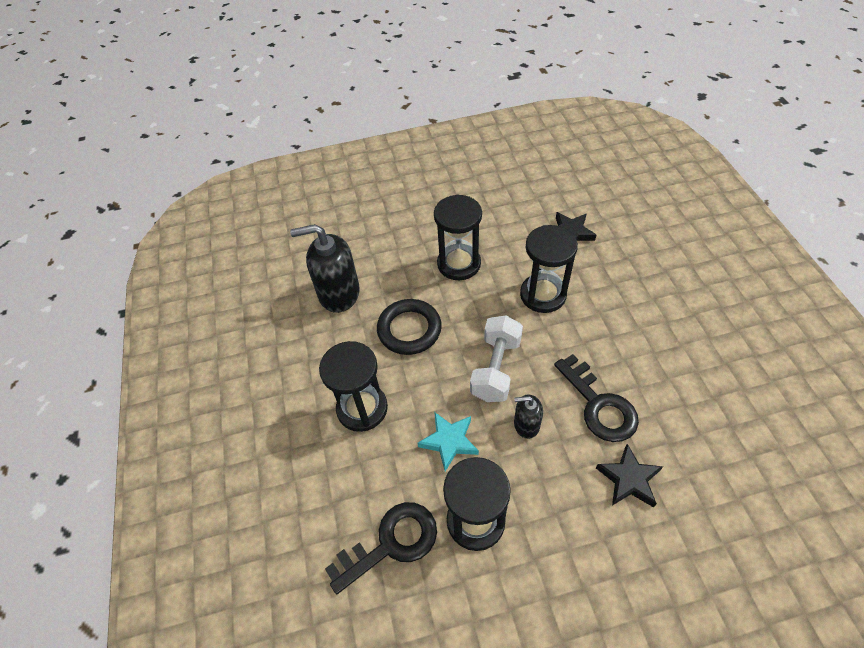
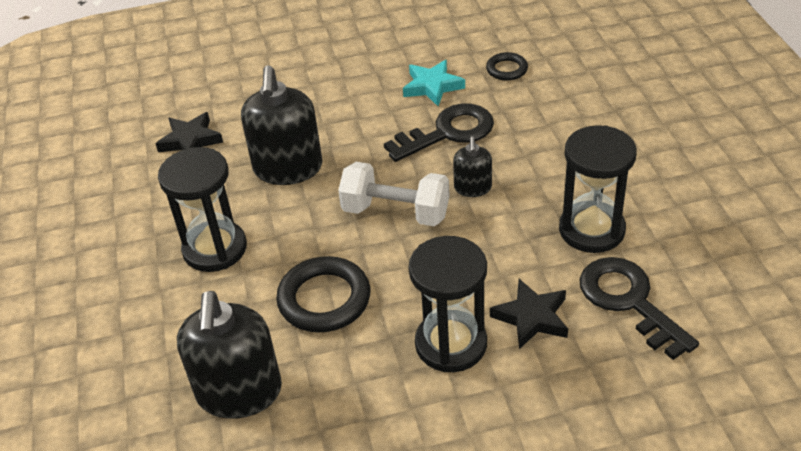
camera: 90 degrees left, 10 degrees down
(449, 441) = (497, 253): turquoise star -> turquoise star (432, 86)
(543, 295) = (288, 168): black hourglass -> black soap dispenser
(629, 479) = (532, 118): black star -> black star (531, 317)
(707, 458) = (506, 69): none -> black ring

